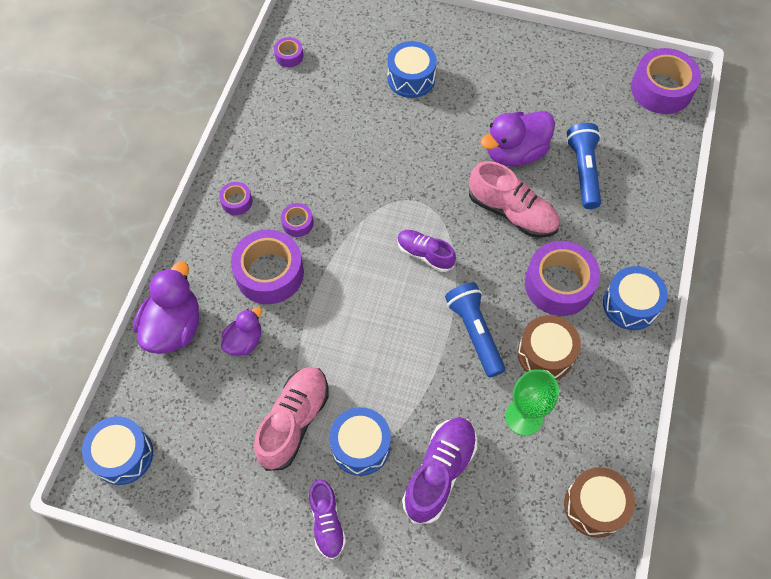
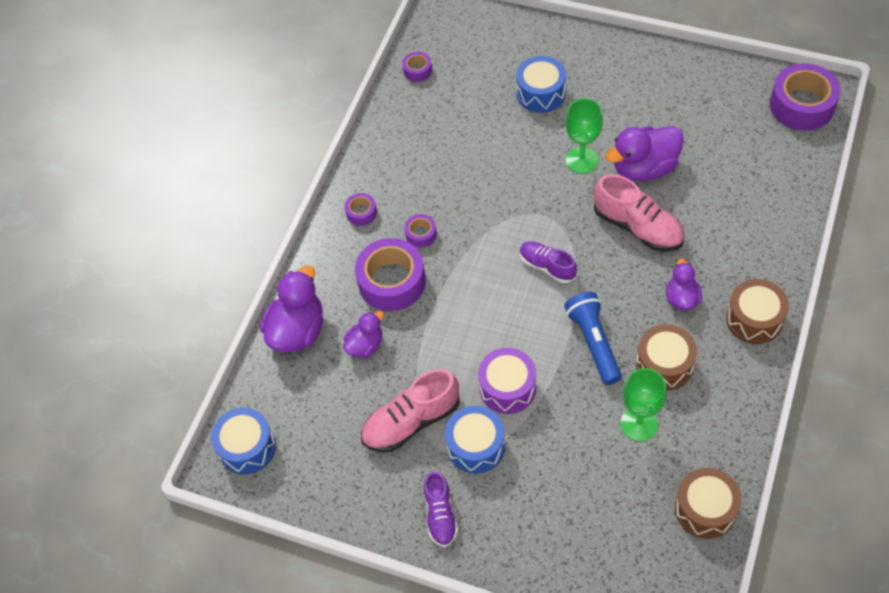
camera: 10 degrees right, 5 degrees down
(294, 421) = (411, 421): pink shoe -> pink shoe turned 150 degrees counterclockwise
(390, 382) = (507, 388): none -> purple drum
(439, 472) = (552, 473): purple shoe -> none
(454, 145) = (581, 160): none -> green goblet
(559, 284) = (682, 298): purple tape -> purple duck
(583, 171) = (714, 187): blue flashlight -> none
(630, 305) = (754, 319): blue drum -> brown drum

